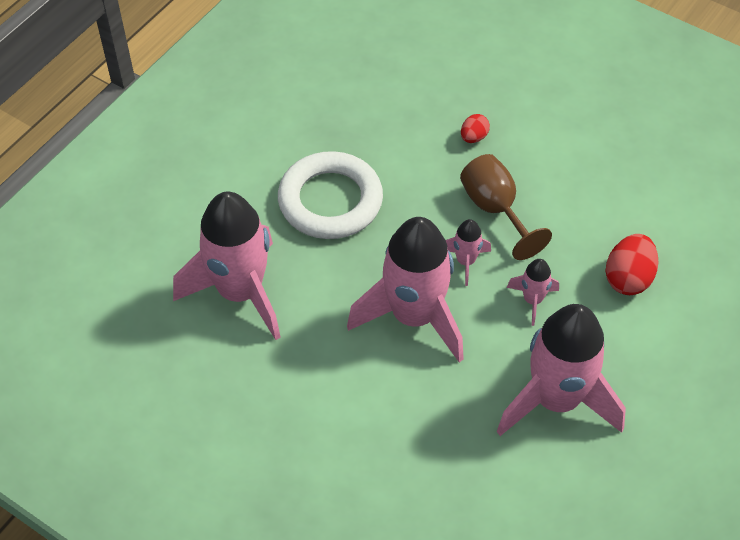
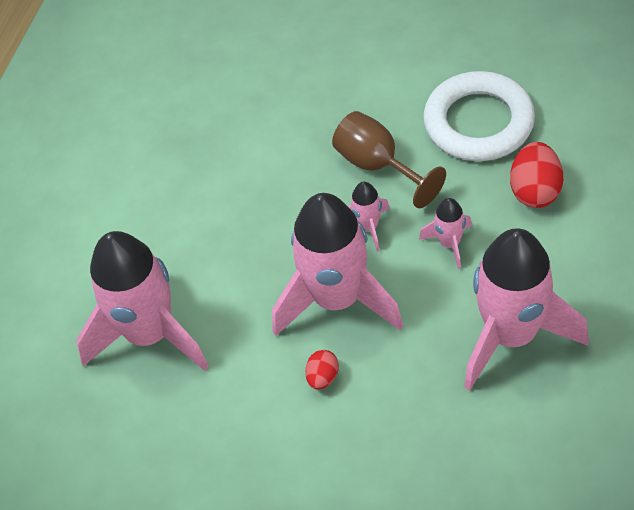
camera: 10 degrees left, 0 degrees up
(330, 201) = (208, 211): white ring -> white ring (478, 122)
(473, 137) = (329, 101): red egg -> red egg (323, 377)

